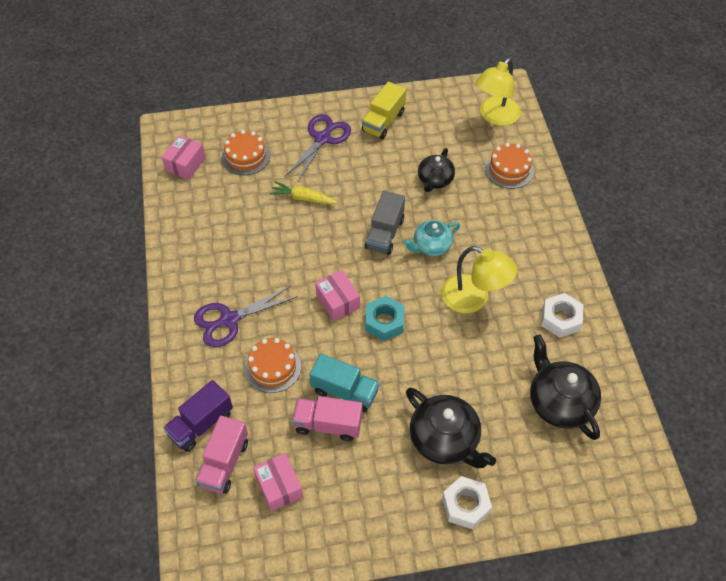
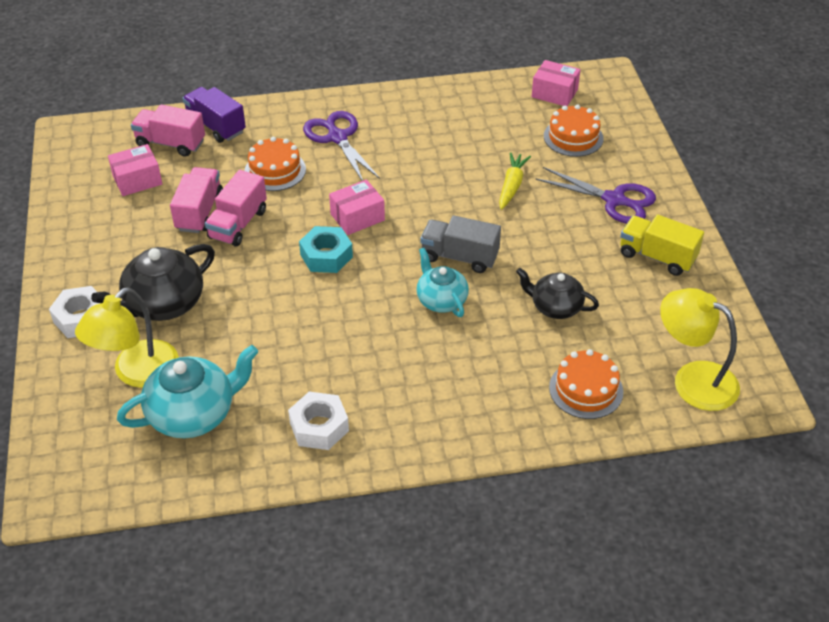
camera: 90 degrees right, 10 degrees down
(345, 391) = (238, 224): turquoise truck -> pink truck
(473, 299) = (356, 338): yellow lamp -> yellow lamp (137, 373)
(559, 402) = (193, 414): black teapot -> turquoise teapot

